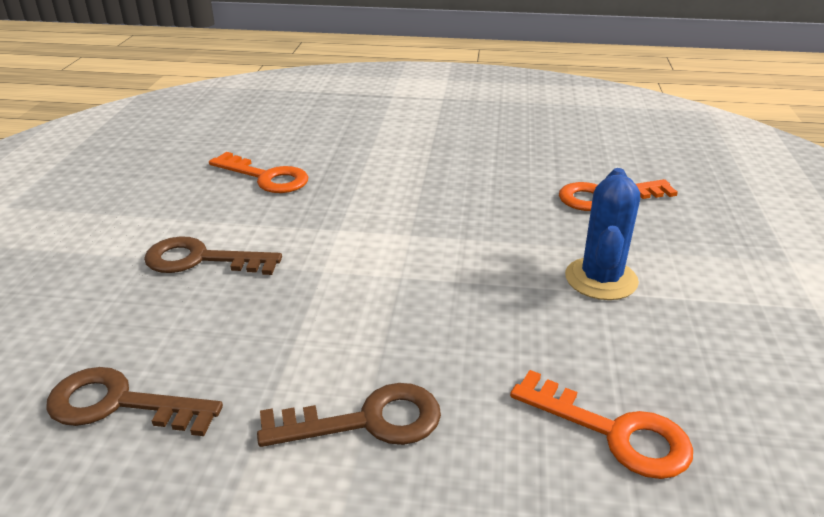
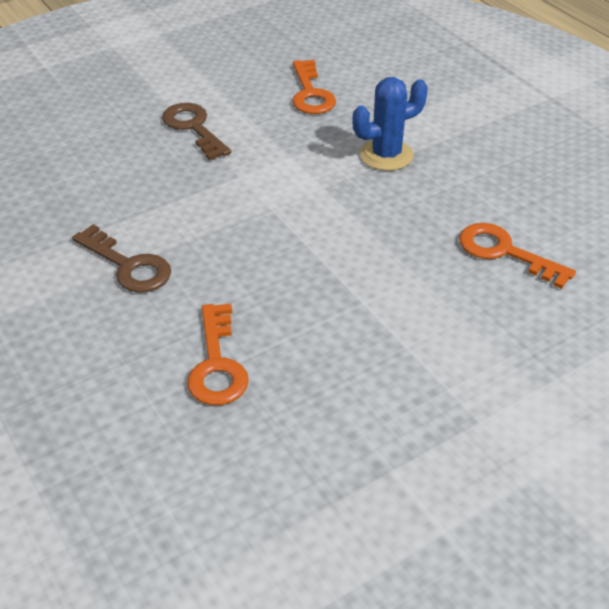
camera: 50 degrees right, 10 degrees up
(119, 404) = (56, 180): brown key -> none
(601, 279) = (378, 296): blue cactus -> blue cactus (386, 155)

